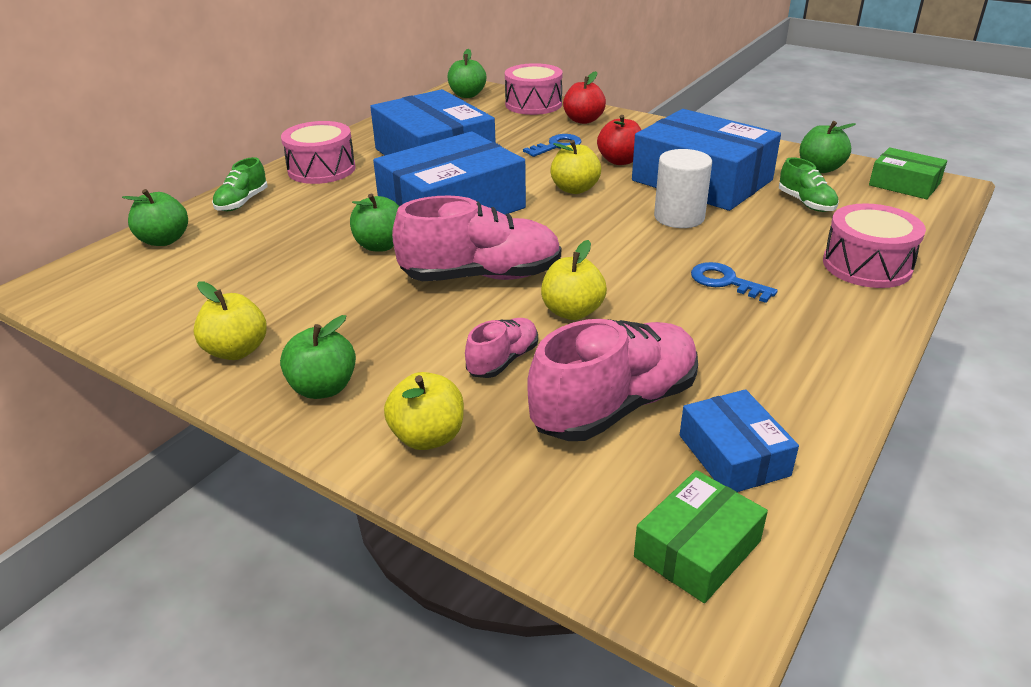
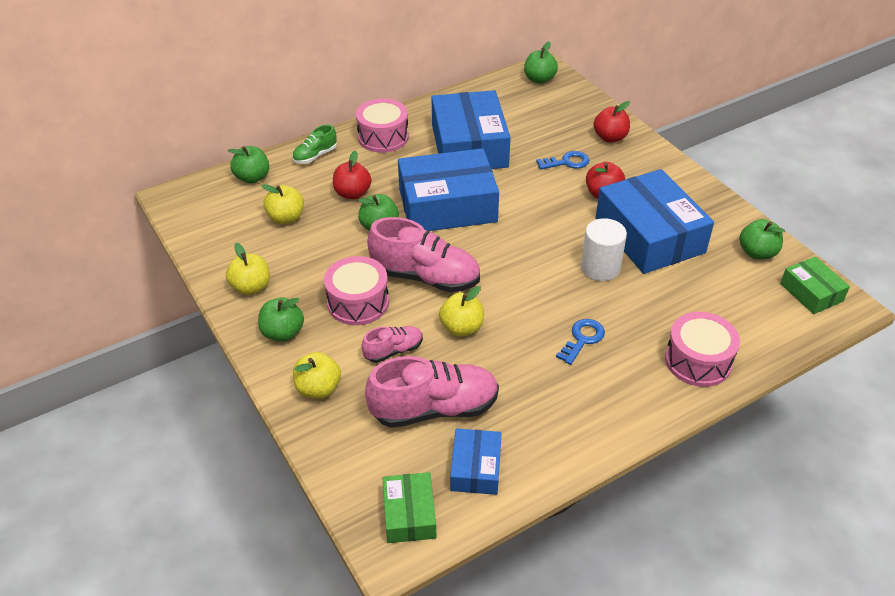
camera: 25 degrees right, 10 degrees up
(320, 224) = (352, 193): none -> red apple
(533, 104) = (584, 106): pink drum -> pink drum (358, 302)
(575, 189) = (546, 214): yellow apple -> yellow apple (286, 218)
(697, 549) = (409, 514): green box -> green box turned 75 degrees counterclockwise
(725, 282) = (582, 339): blue key -> blue key turned 60 degrees clockwise
(806, 203) = (710, 286): green shoe -> none

